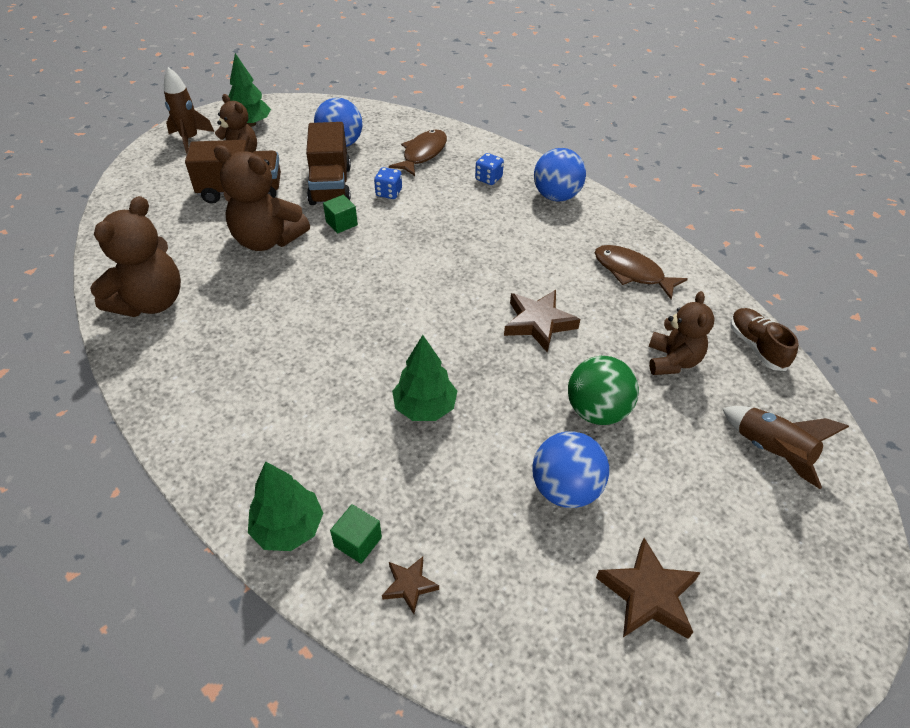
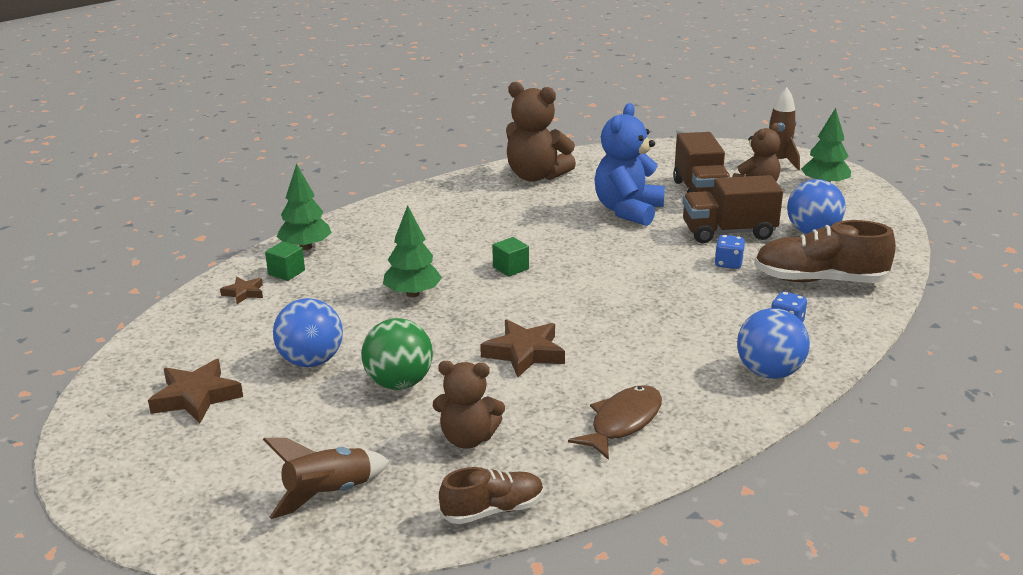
camera: 90 degrees right, 20 degrees down
(267, 240) = (628, 211): brown teddy bear -> blue teddy bear
(341, 223) = (664, 242): green cube -> green cube (510, 268)
(423, 154) = (819, 280): brown fish -> brown shoe

